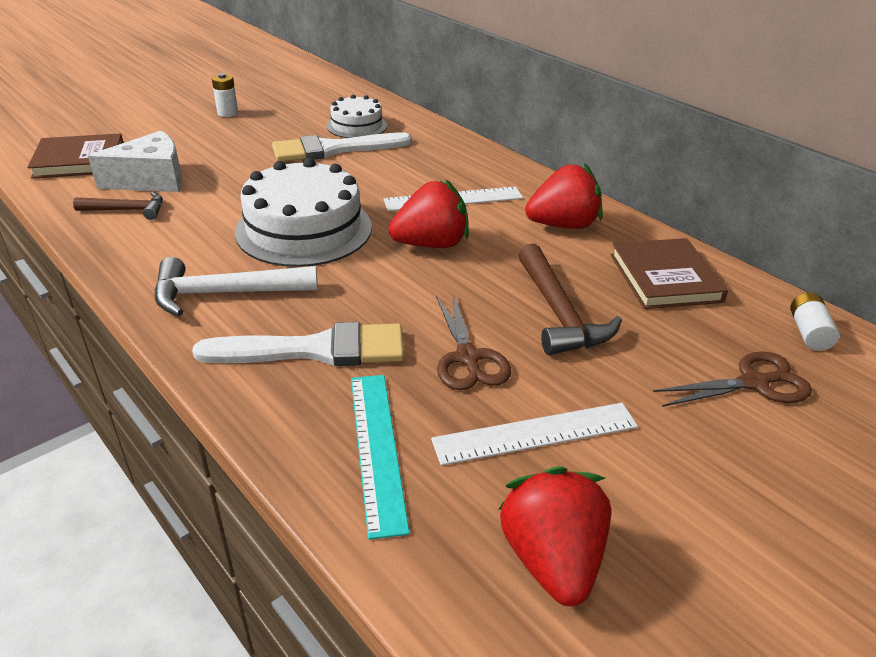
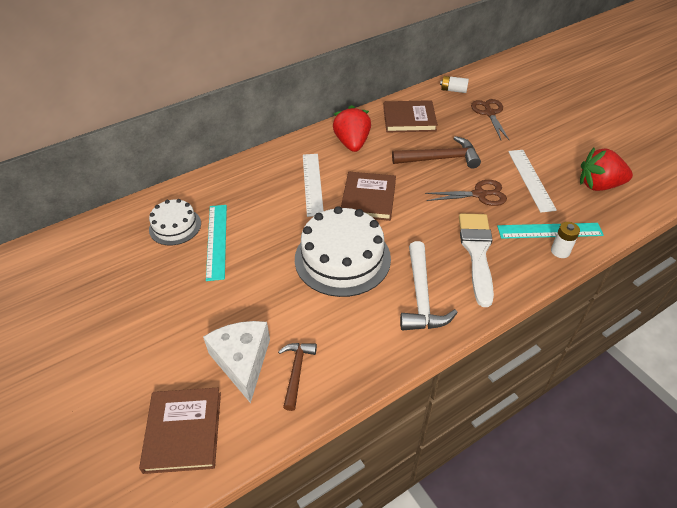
camera: 80 degrees left, 10 degrees up
(227, 113) = (109, 317): white battery -> white battery (560, 251)
(334, 149) = (217, 241): white brush -> turquoise ruler
(431, 244) = (368, 198): red strawberry -> brown book

